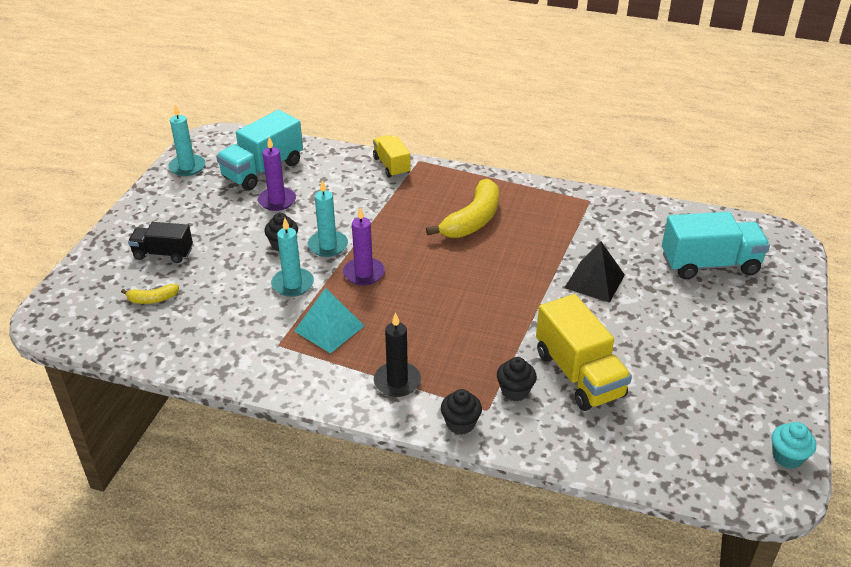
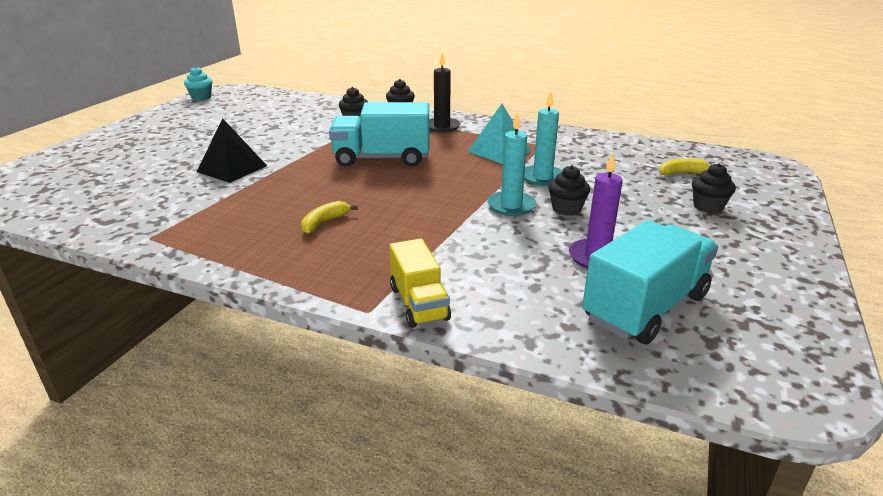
camera: 175 degrees left, 10 degrees down
(163, 253) = (708, 206): black truck -> black cupcake
(187, 167) = (789, 320): turquoise candle -> none
(364, 273) = (467, 182): purple candle -> none
(472, 220) = (324, 223): yellow banana -> yellow banana, size x0.49
(578, 374) = (301, 125): yellow truck -> none
(709, 264) = (99, 175): turquoise truck -> turquoise truck (382, 158)

